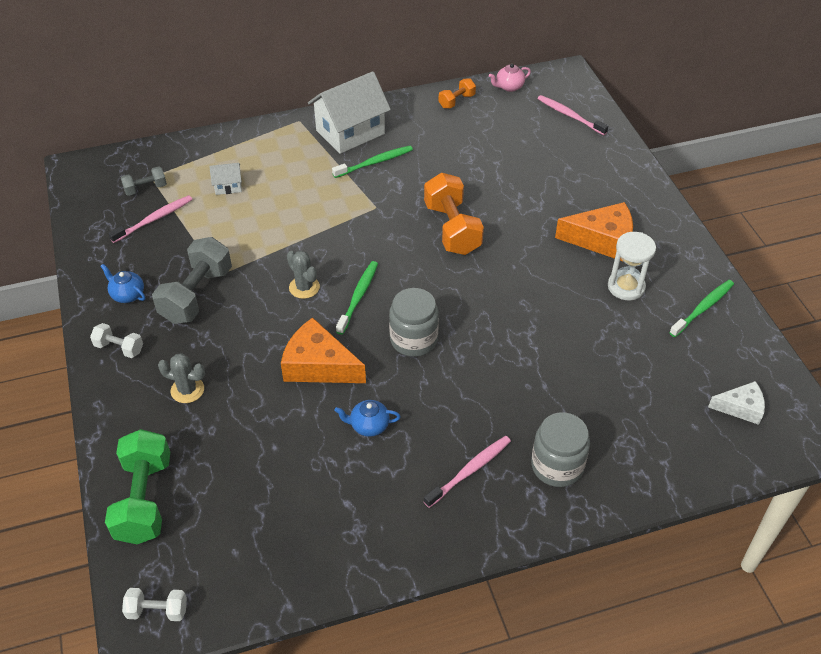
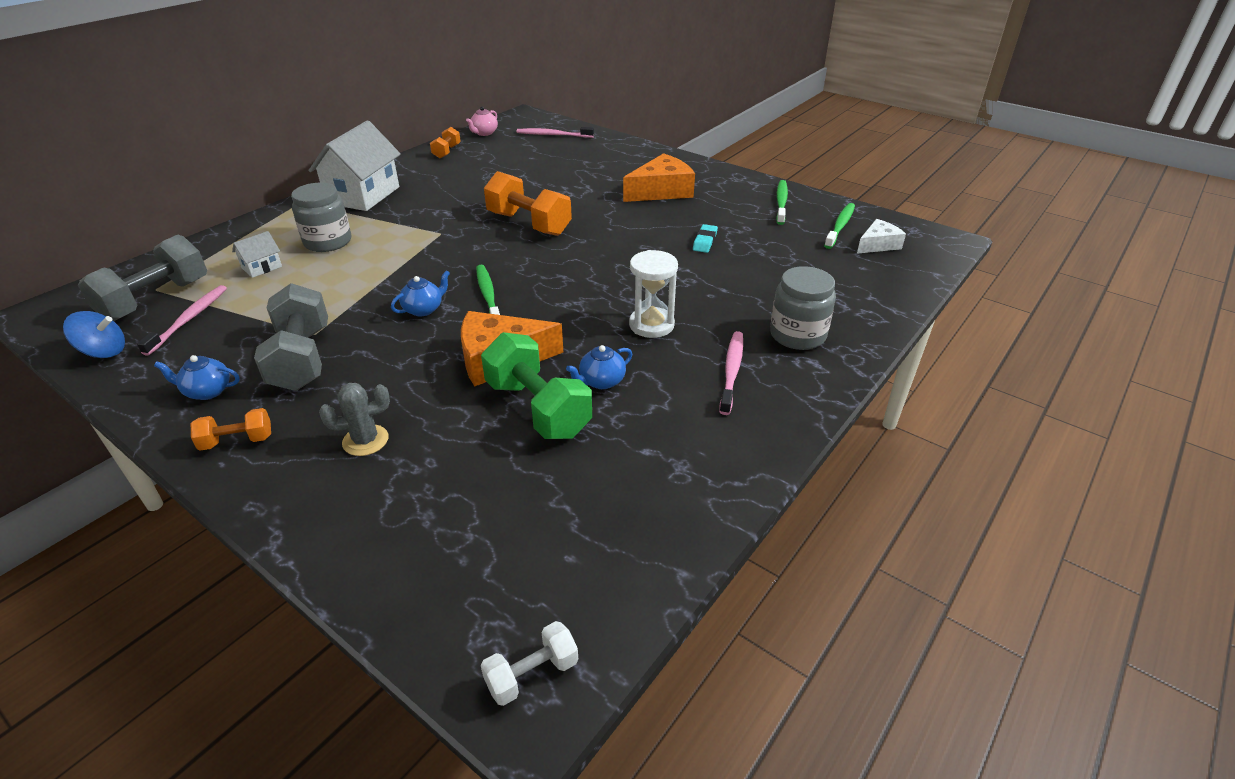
camera: 35 degrees left, 10 degrees down
(92, 226) = (104, 351): none -> blue spinning top
(119, 348) = (237, 441): white dumbbell -> orange dumbbell
(144, 499) = (404, 568): green dumbbell -> green dumbbell (538, 408)
(145, 189) = (156, 300): grey dumbbell -> grey dumbbell, size x1.94
(304, 287) = (424, 309): grey cactus -> blue teapot
(375, 162) = (409, 206): green toothbrush -> green toothbrush (840, 226)
(413, 339) = (575, 304): grey jar -> grey jar (328, 242)
(581, 322) = (704, 241): none -> turquoise eraser
(626, 287) = (712, 210): white hourglass -> white hourglass (651, 325)

